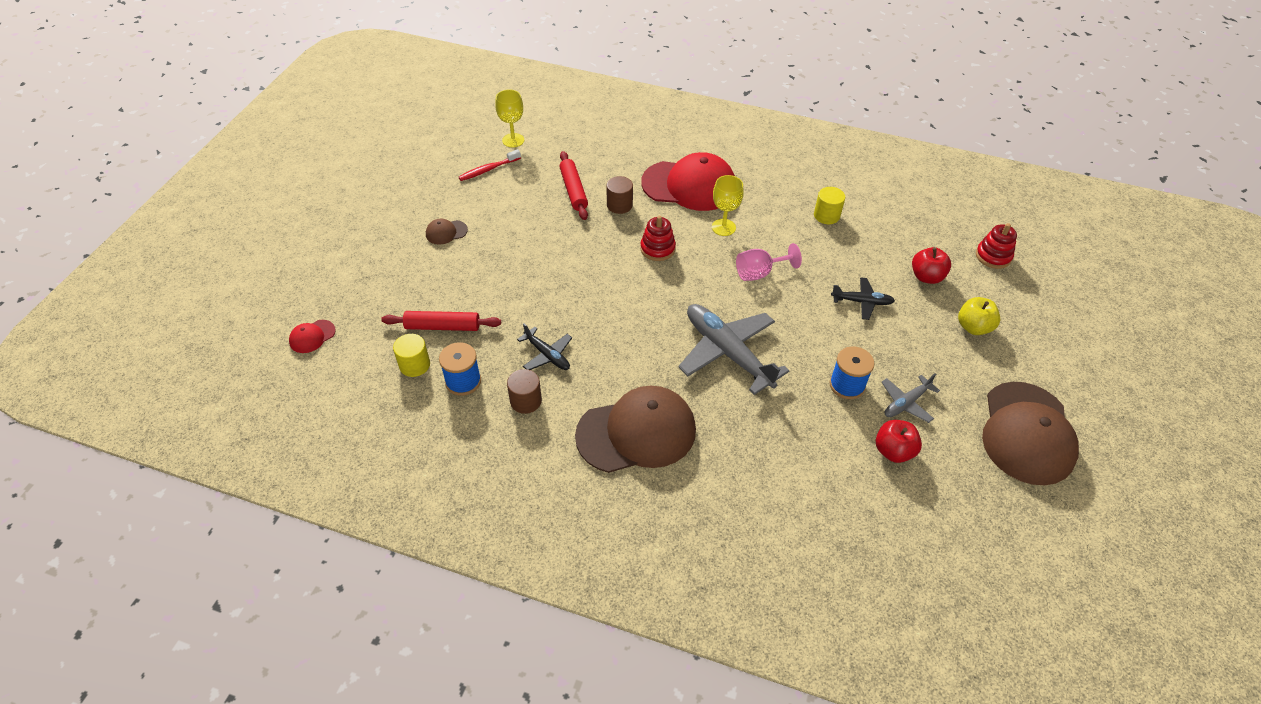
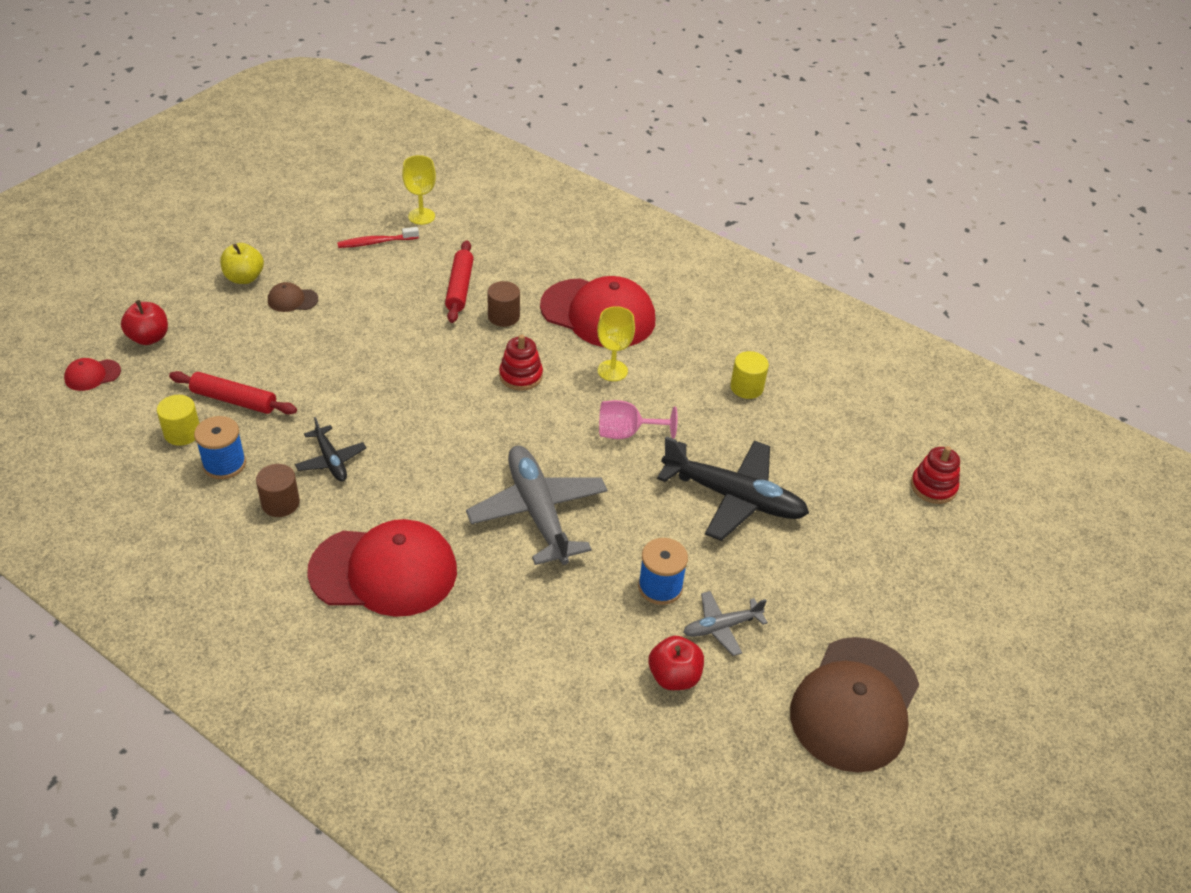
camera: 15 degrees right, 5 degrees down
(637, 432) = (384, 571): brown cap -> red cap
(861, 302) = (733, 497): black plane -> black plane, size x1.94
(926, 277) = (832, 489): red apple -> red apple (149, 338)
(973, 327) = (858, 563): yellow apple -> yellow apple (244, 278)

